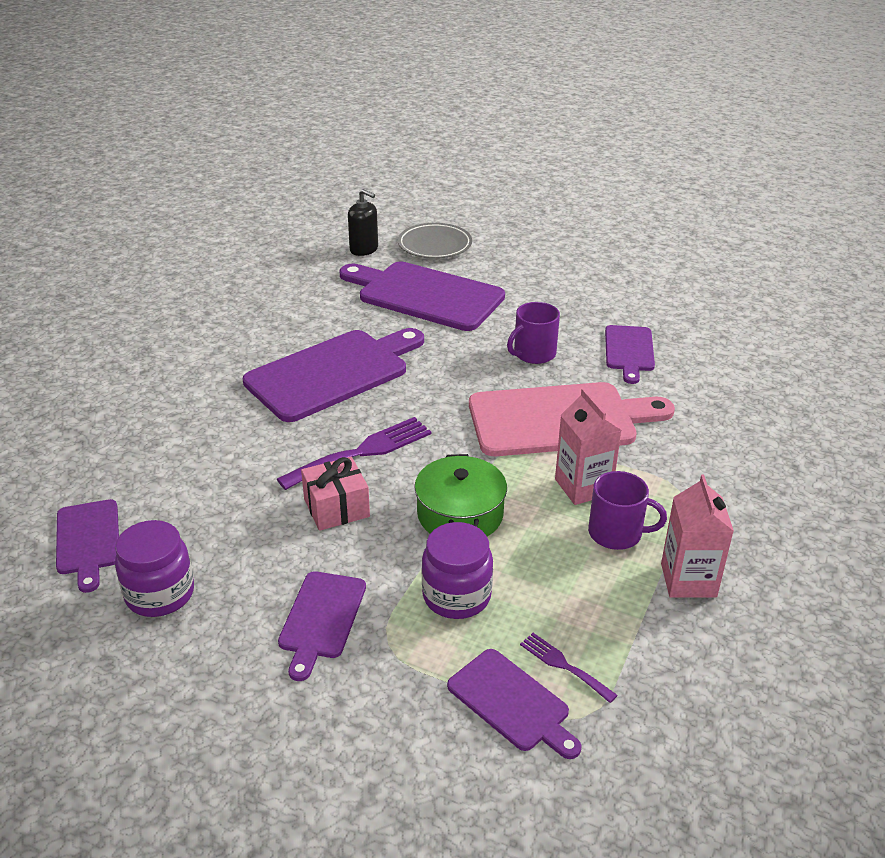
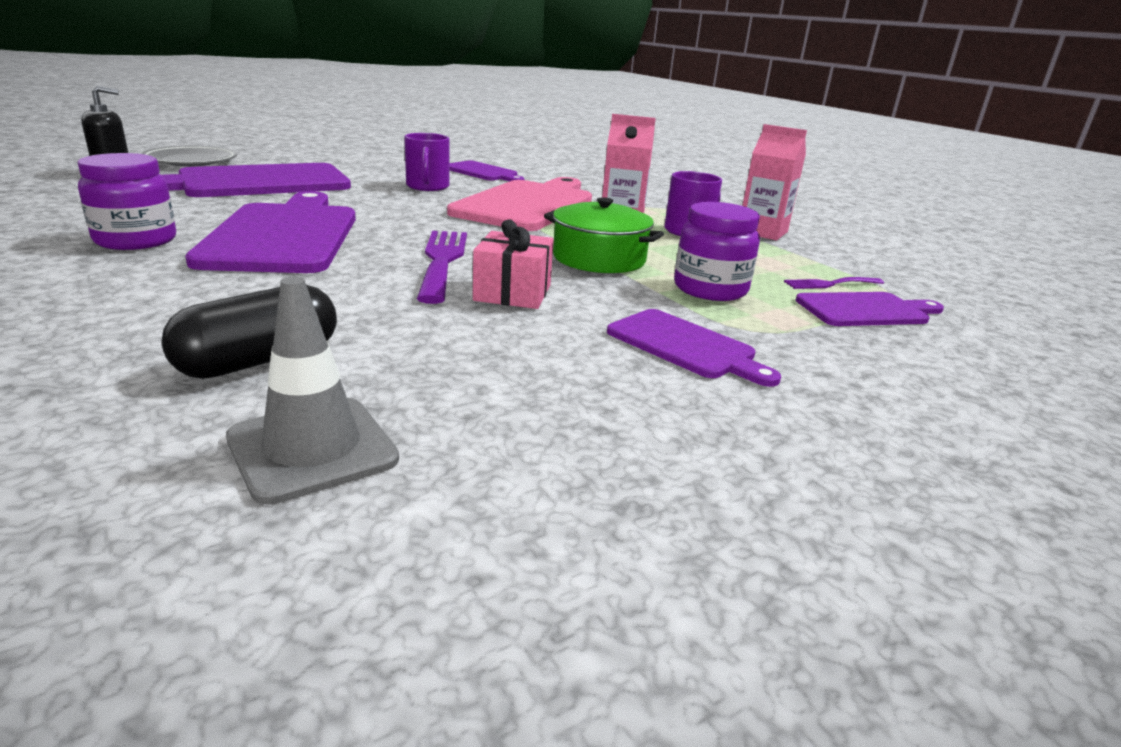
camera: 60 degrees left, 10 degrees down
(88, 540) = (312, 449): purple cutting board -> grey traffic cone
(155, 476) = (259, 360): none -> black capsule
(160, 594) = (527, 423): purple jar -> purple jar (136, 240)

